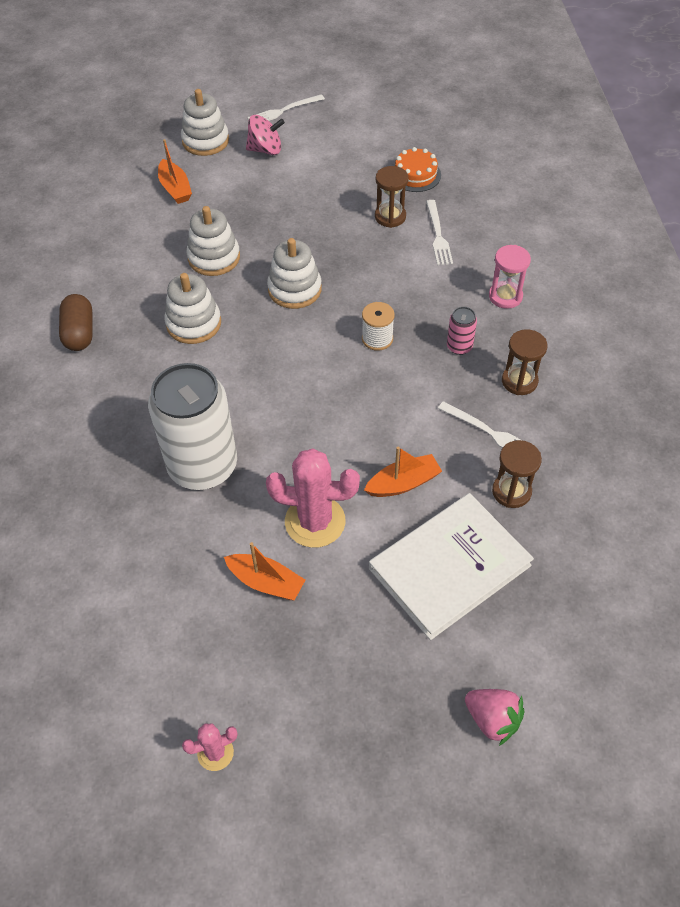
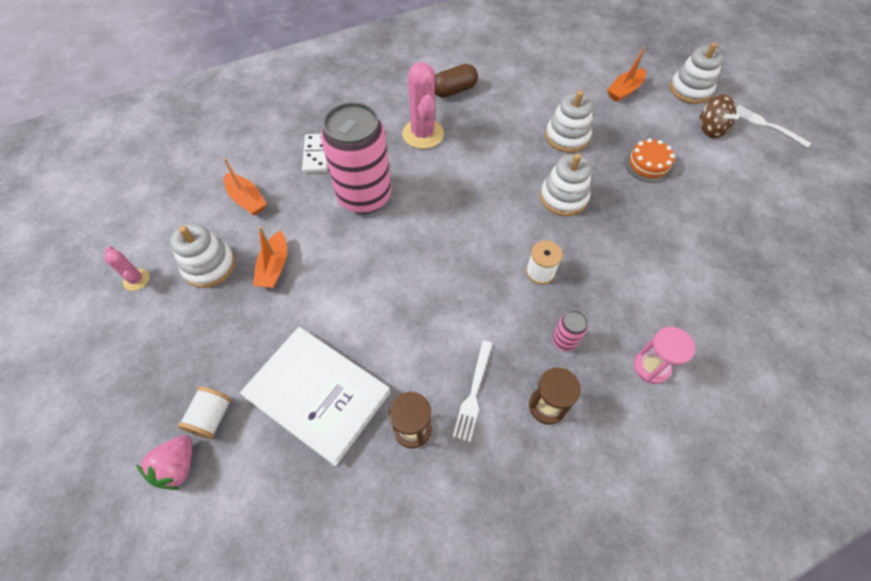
camera: 70 degrees right, 5 degrees up
(105, 503) = (316, 155): none -> white domino
(193, 323) = (494, 147): white stacking toy -> white stacking toy (209, 266)
(203, 466) = (364, 196): white can -> pink can
(265, 150) = (710, 129): pink spinning top -> brown spinning top
(315, 521) = (336, 282): pink cactus -> pink cactus (423, 134)
(390, 217) = (693, 240): brown hourglass -> none
(403, 483) = (392, 335): orange boat -> orange boat (247, 200)
(415, 175) = (764, 245): orange cake -> orange cake (648, 164)
(438, 235) = (696, 286): white fork -> none
(444, 677) = (212, 417): none -> white spool

